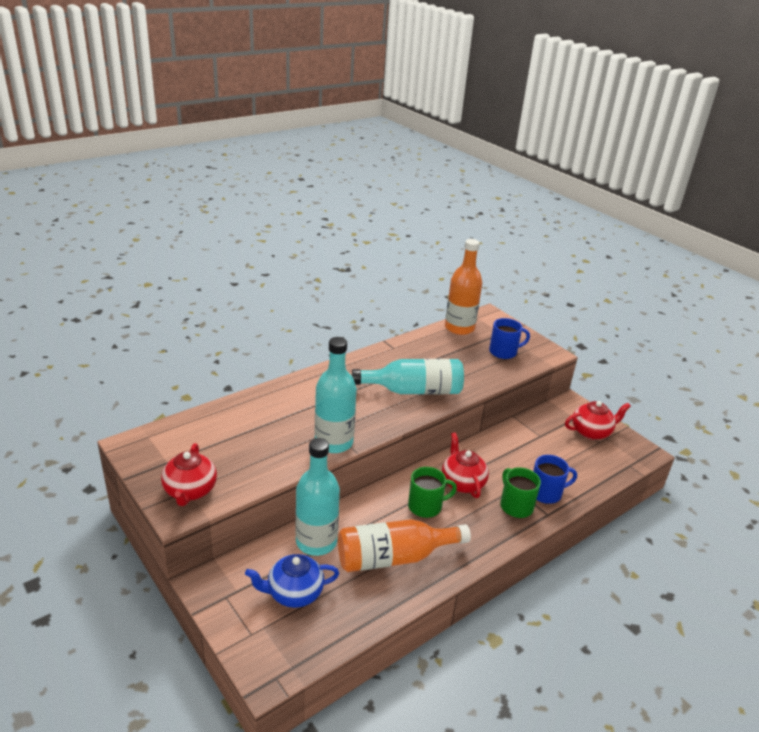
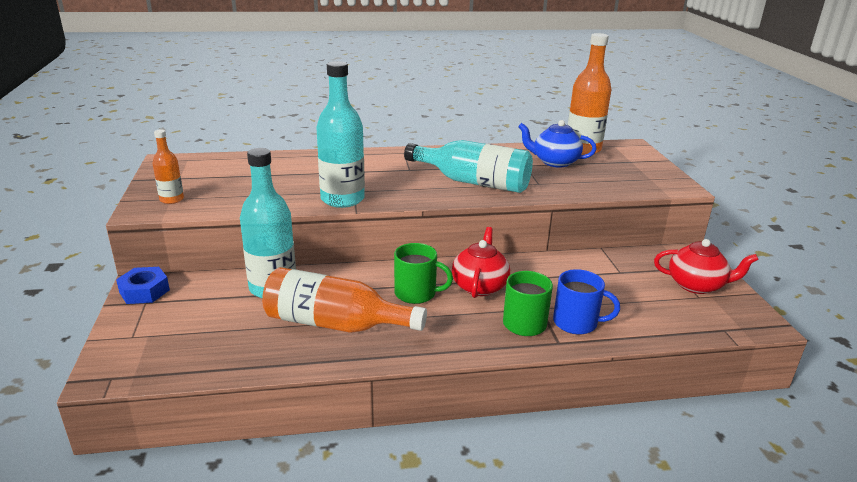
camera: 30 degrees right, 5 degrees down
(190, 491) = (172, 199): red teapot -> orange bottle
(213, 586) = (144, 291): none -> blue nut
(294, 593) = (206, 319): blue teapot -> blue teapot (555, 162)
(504, 352) = (617, 175): blue mug -> none

